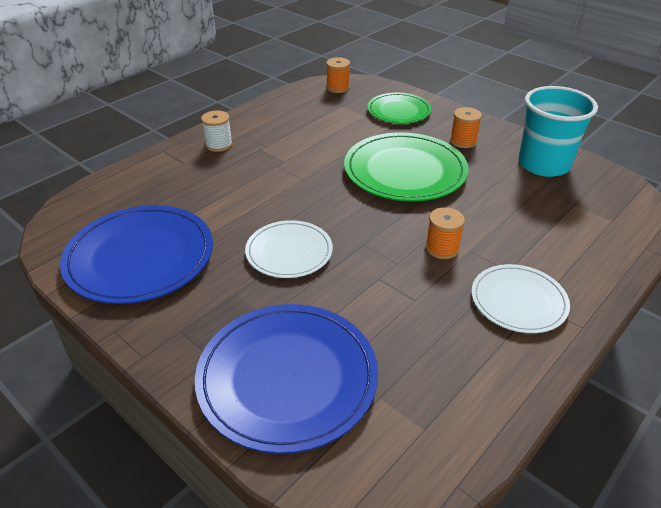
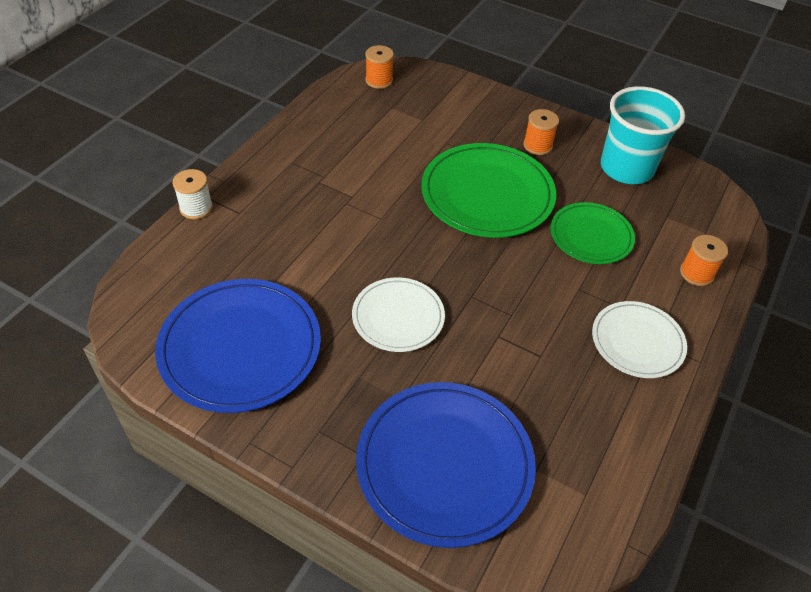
camera: 15 degrees left, 10 degrees up
(219, 145) = (269, 181): white spool -> white spool (196, 208)
(399, 111) = (458, 109): green plate -> green plate (591, 236)
(442, 248) = (551, 290): orange spool -> orange spool (696, 273)

